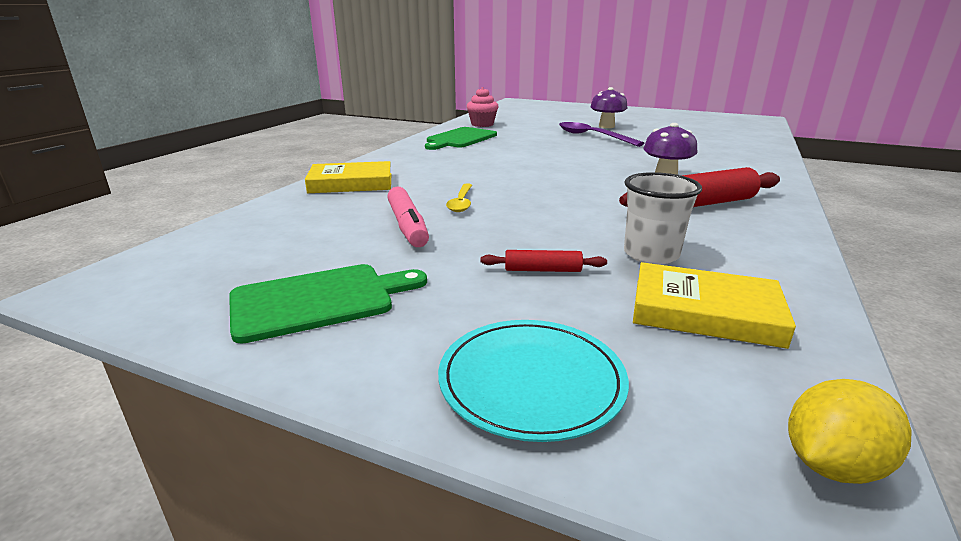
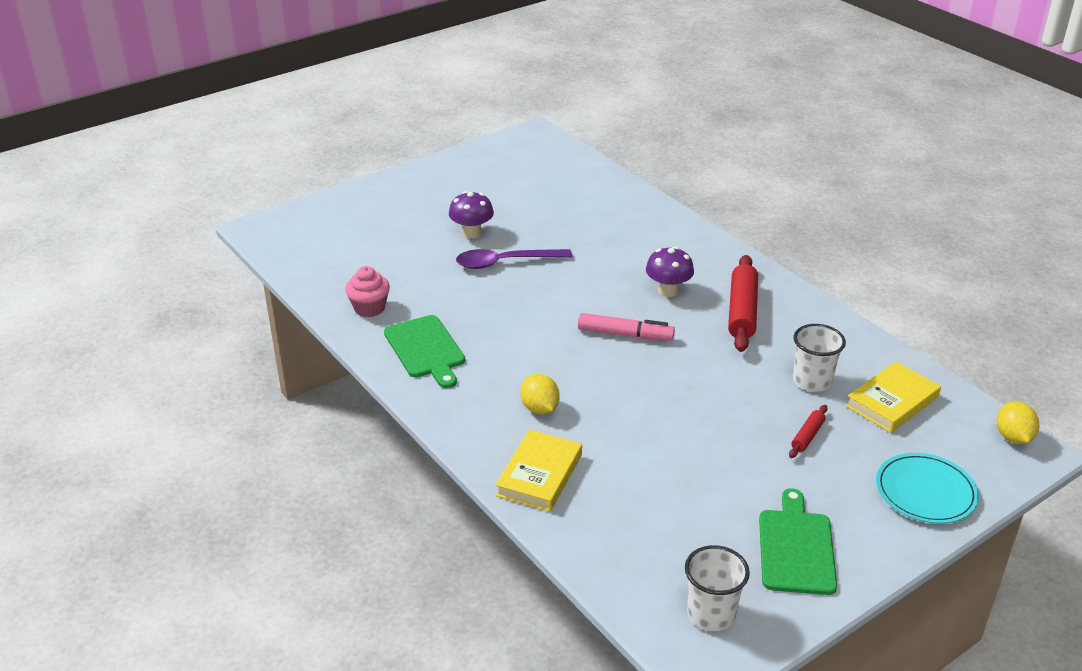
camera: 60 degrees left, 10 degrees up
(180, 275) = (711, 614): none -> white cup
(407, 226) = (686, 471): pink marker -> pink marker (625, 334)
(435, 170) = (540, 408): none -> yellow lemon
(461, 203) = (651, 425): yellow spoon -> none

